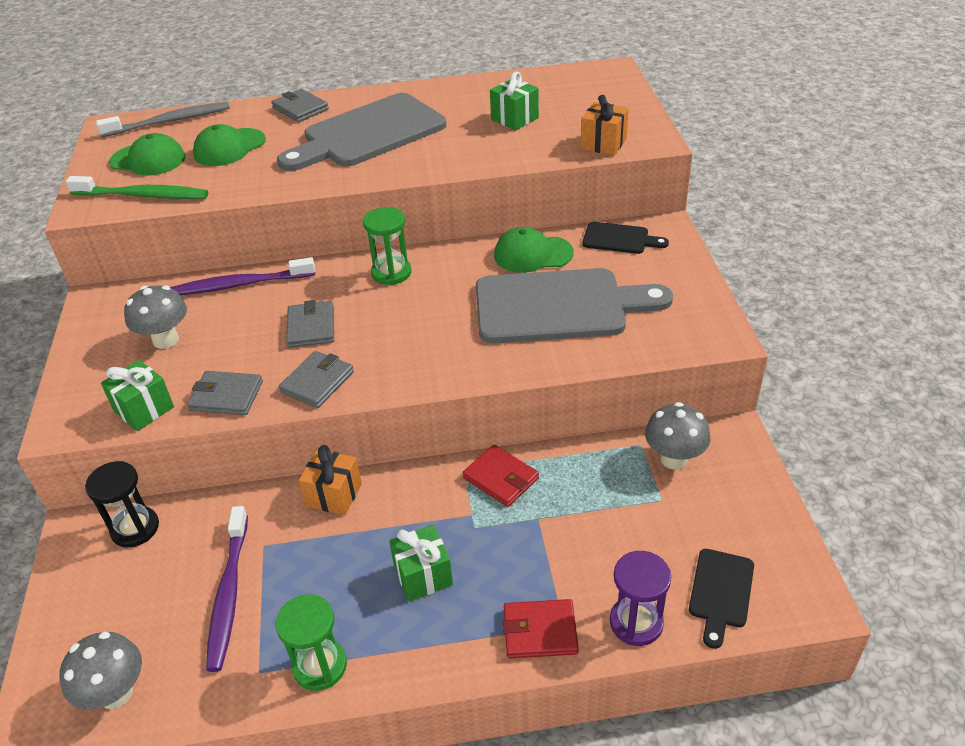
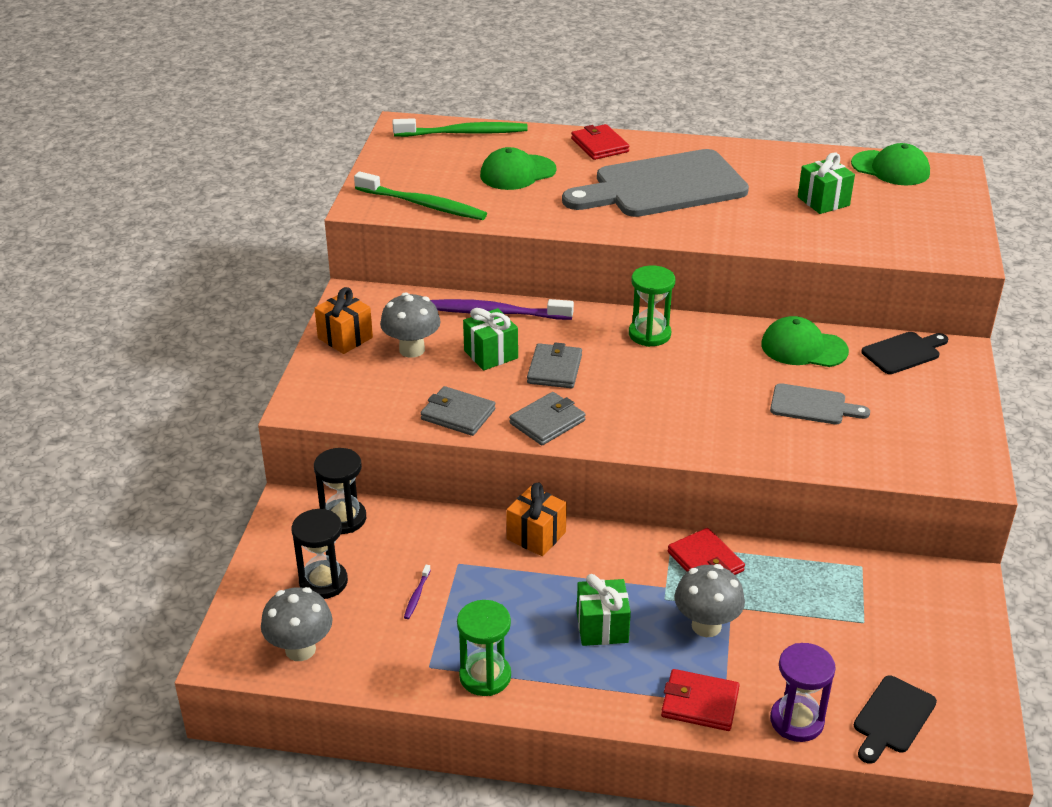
camera: 15 degrees right, 5 degrees down
(127, 606) = (323, 582): none -> black hourglass
(144, 409) = (379, 408): green gift -> green gift (491, 354)
(148, 160) = (435, 169): green cap -> green cap (890, 168)
(169, 121) = (463, 133): grey toothbrush -> green toothbrush
(229, 593) = (417, 595): purple toothbrush -> purple toothbrush, size x0.40
(300, 108) = (599, 145): grey wallet -> red wallet
(558, 306) = (812, 405): grey cutting board -> grey cutting board, size x0.46
(603, 144) = (910, 248): orange gift -> orange gift (345, 338)
(619, 239) = (903, 352): black cutting board -> black cutting board turned 60 degrees counterclockwise
(674, 459) = (891, 588): grey mushroom -> grey mushroom (706, 626)

